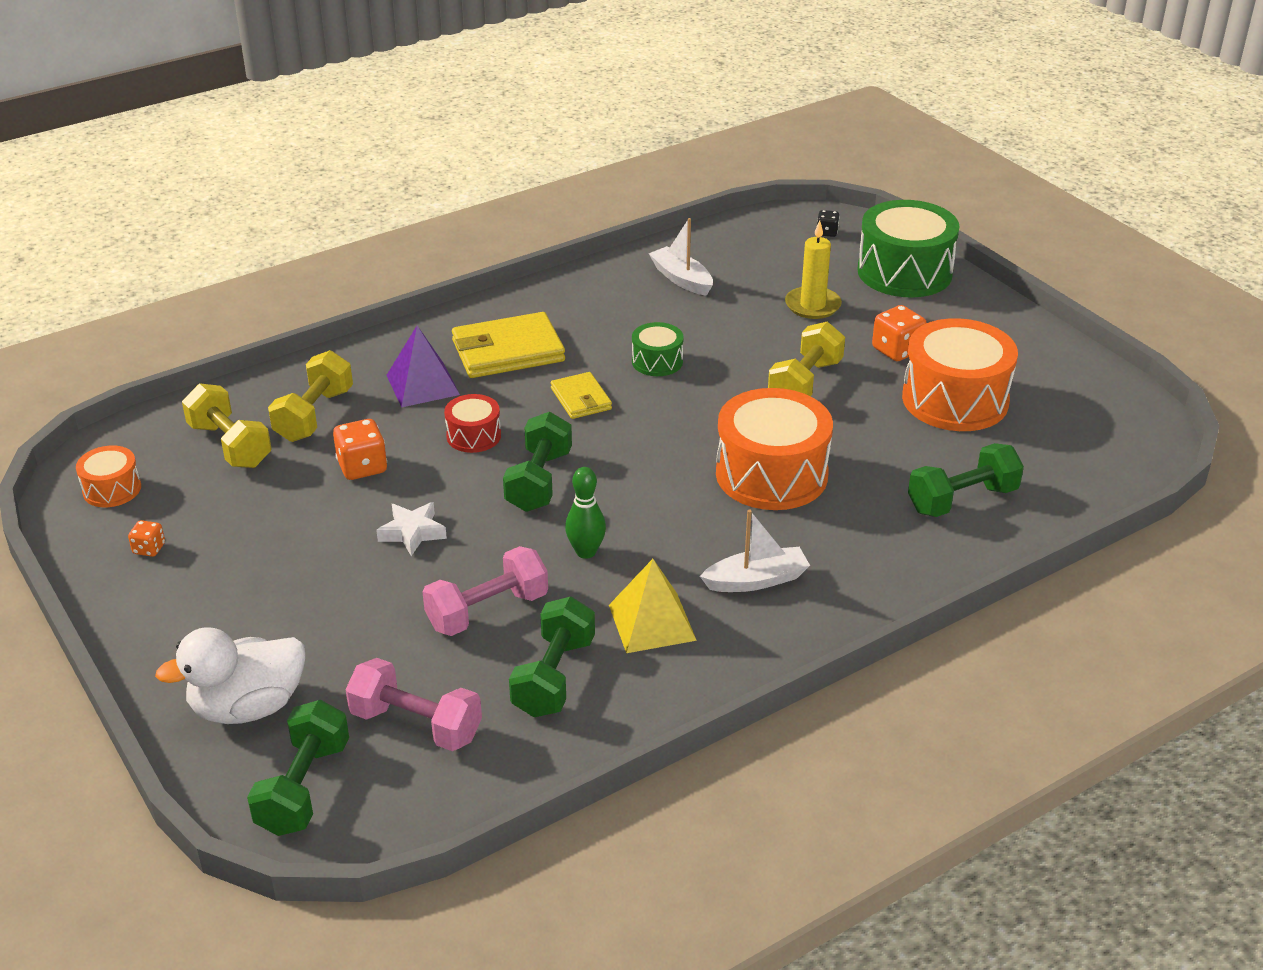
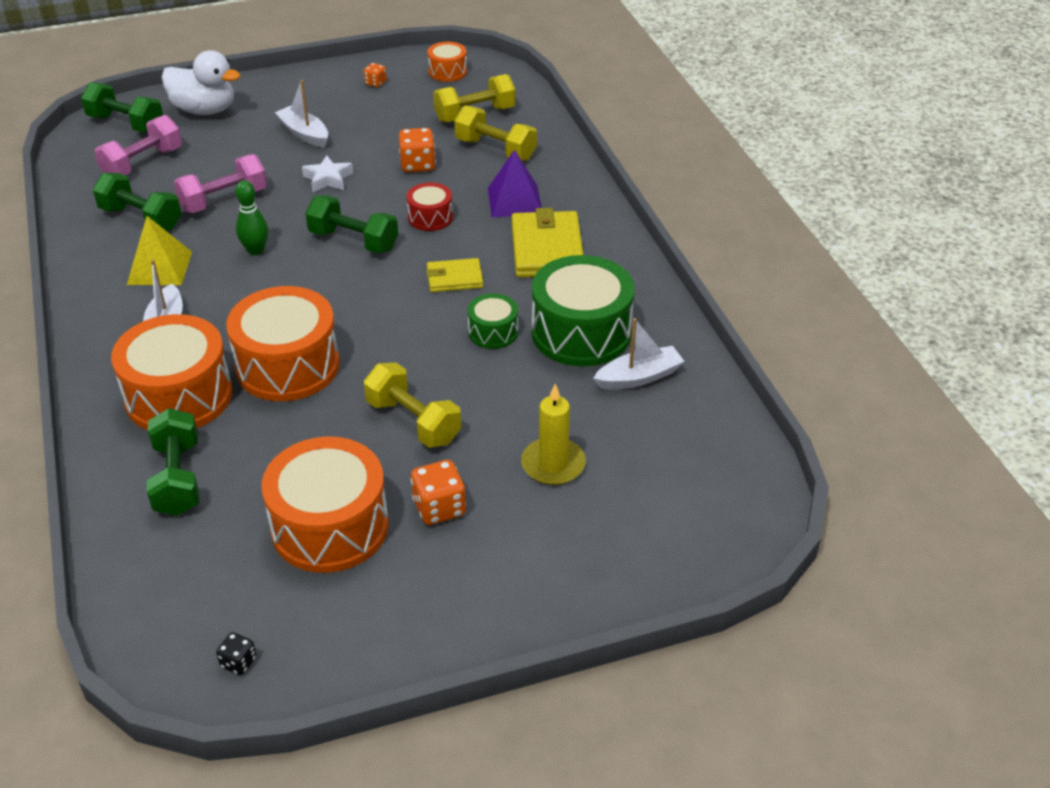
camera: 105 degrees right, 5 degrees up
(248, 707) = (205, 110): white duck -> white duck turned 120 degrees clockwise
(303, 582) = (304, 134): none -> white boat
(487, 611) = (224, 200): pink dumbbell -> pink dumbbell turned 75 degrees clockwise
(827, 232) = (714, 521): black dice -> black dice (238, 662)
(856, 535) = (179, 396): none -> orange drum
(904, 272) = (600, 567): green drum -> green drum (581, 332)

